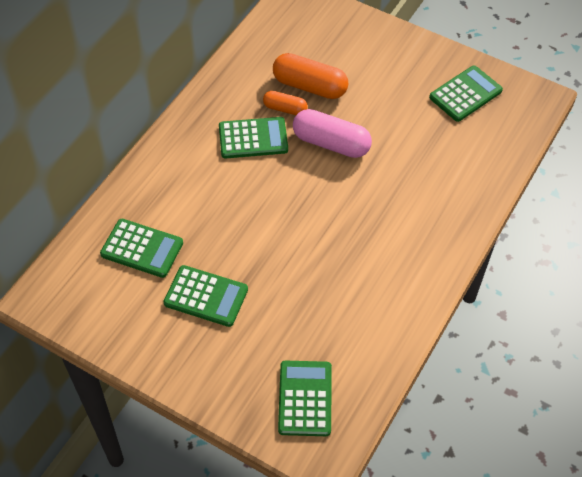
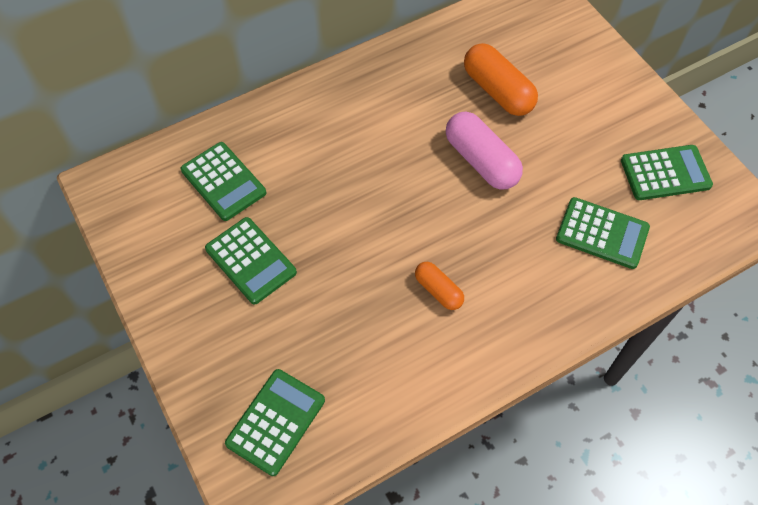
camera: 30 degrees right, 5 degrees up
(253, 138) = (404, 120): green calculator -> green calculator (602, 233)
(285, 109) = (456, 103): orange capsule -> orange capsule (438, 290)

